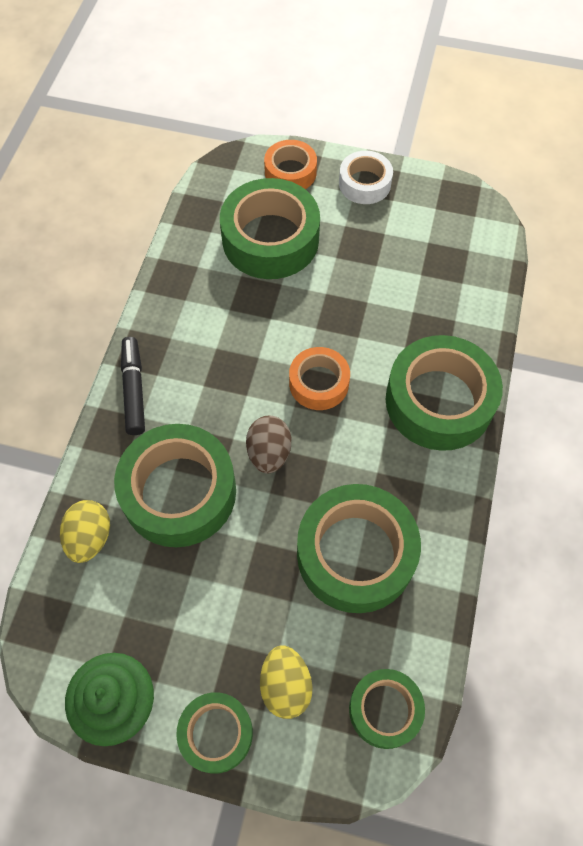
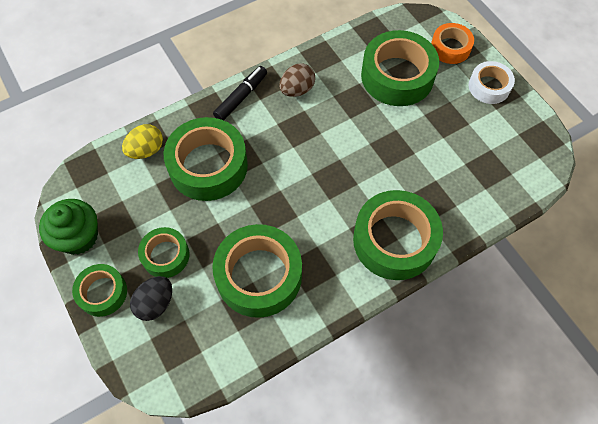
camera: 45 degrees right, 0 degrees up
(269, 453) = (272, 186): brown egg -> brown egg (297, 90)
(285, 685) = (155, 303): yellow egg -> black egg
(319, 383) = (338, 173): orange tape -> none
(385, 710) = (187, 363): green tape -> green tape (165, 255)

